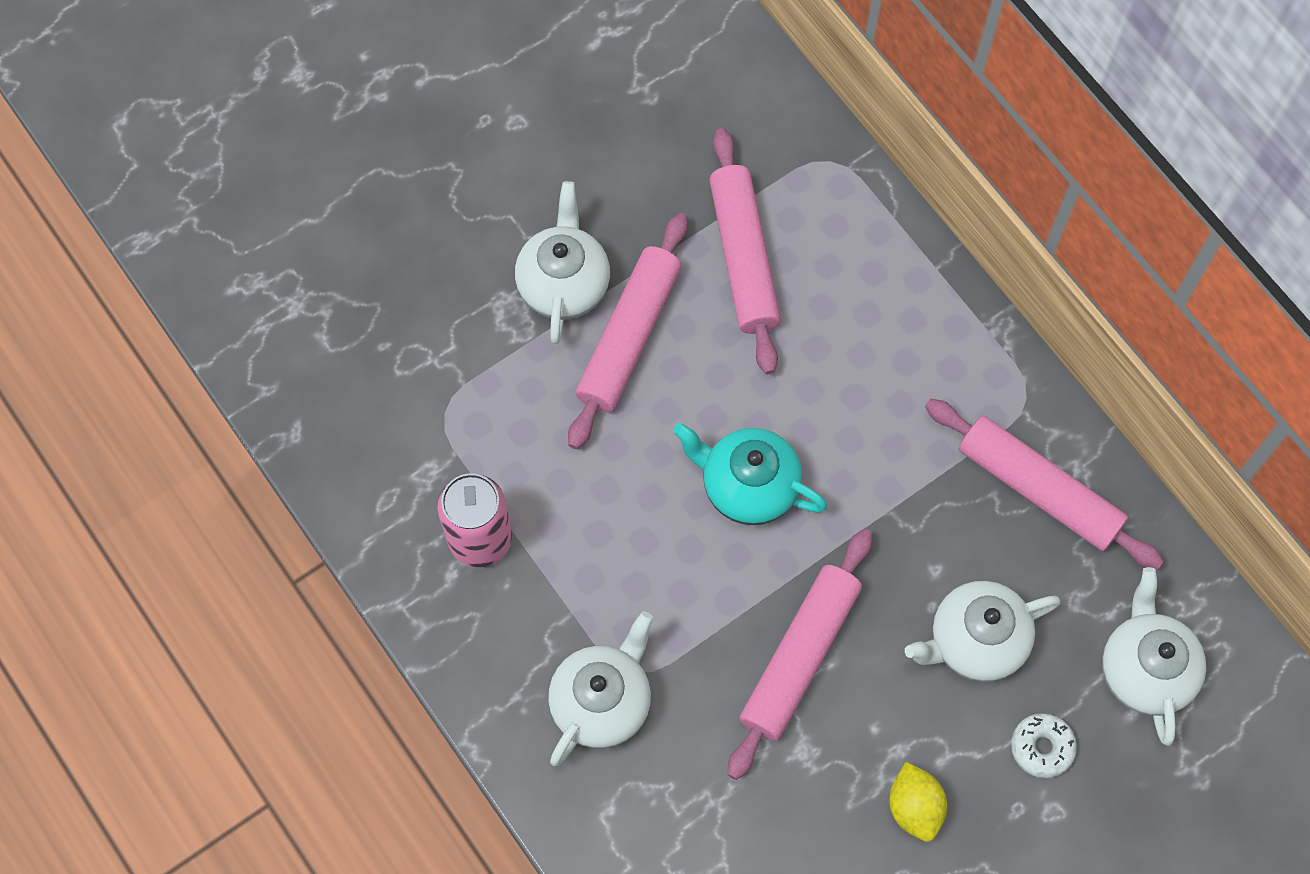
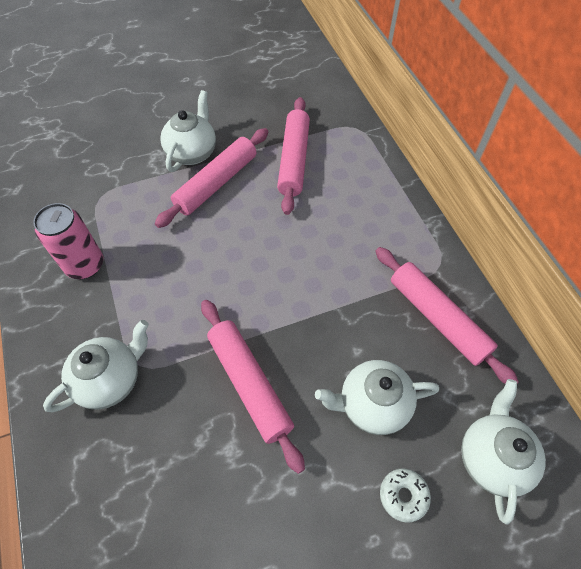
camera: 15 degrees right, 10 degrees down
(748, 486) = (254, 274): turquoise teapot -> none
(799, 657) = (249, 384): pink rolling pin -> pink rolling pin turned 75 degrees counterclockwise
(914, 807) = (296, 516): yellow lemon -> none

